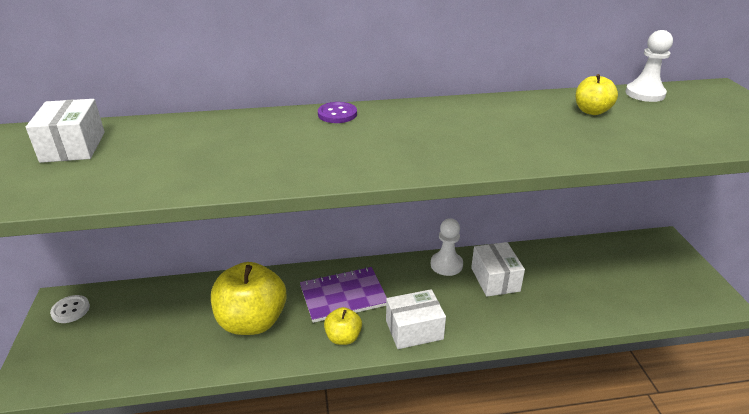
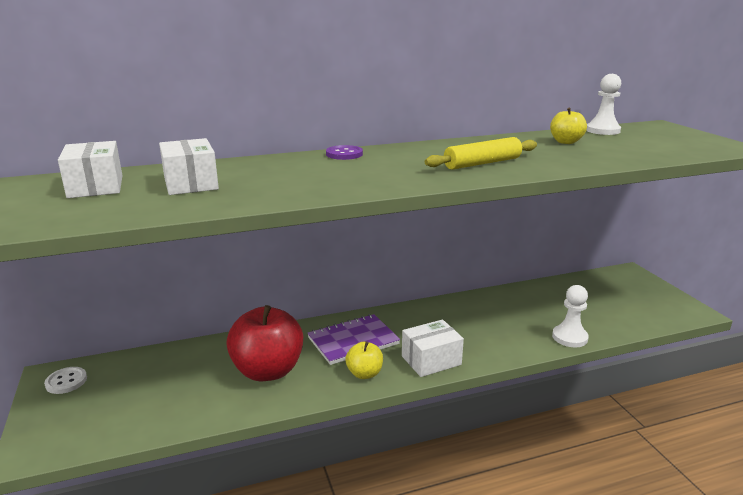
camera: 10 degrees left, 10 degrees down
(252, 322) = (268, 371): yellow apple -> red apple
(446, 265) = (444, 307): white pawn -> white pawn (569, 337)
(479, 141) = (482, 163): none -> yellow rolling pin
(495, 279) = (493, 314): white box -> white box (191, 183)

